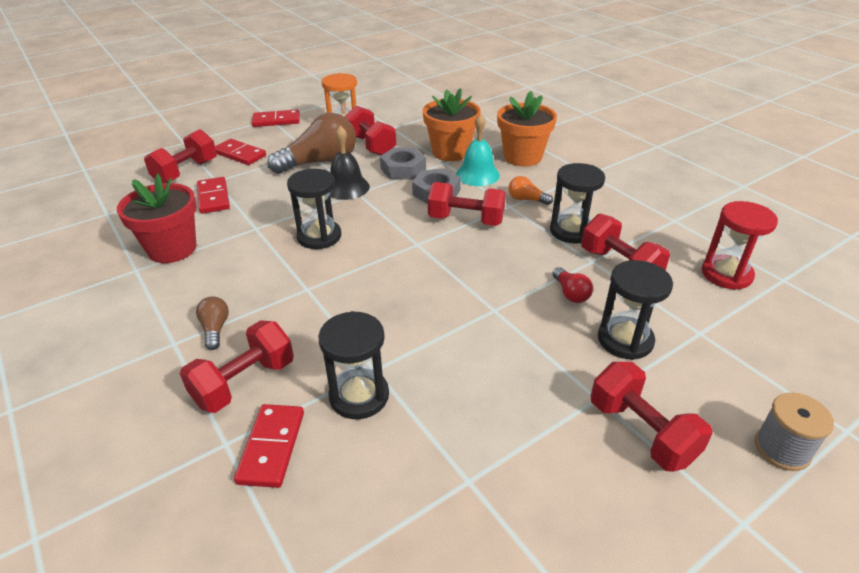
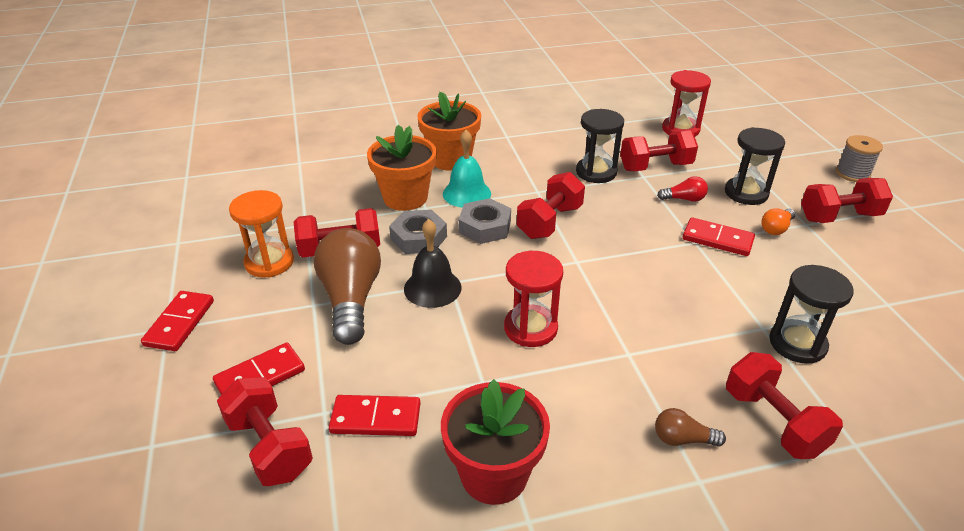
camera: 70 degrees left, 0 degrees up
(271, 447) = (859, 411): red domino -> red domino (717, 239)
(319, 236) = (530, 328): black hourglass -> red hourglass
(526, 199) = (532, 179): orange light bulb -> orange light bulb (776, 228)

